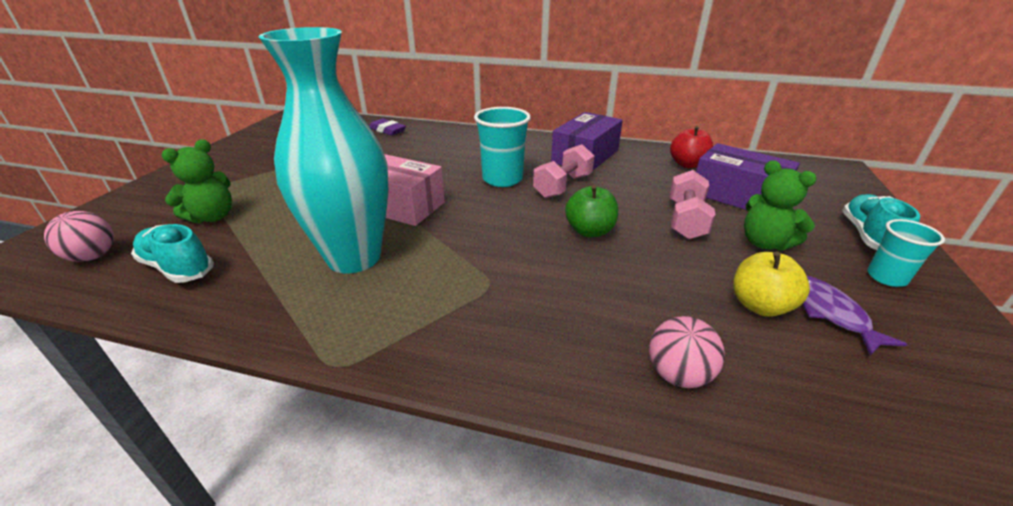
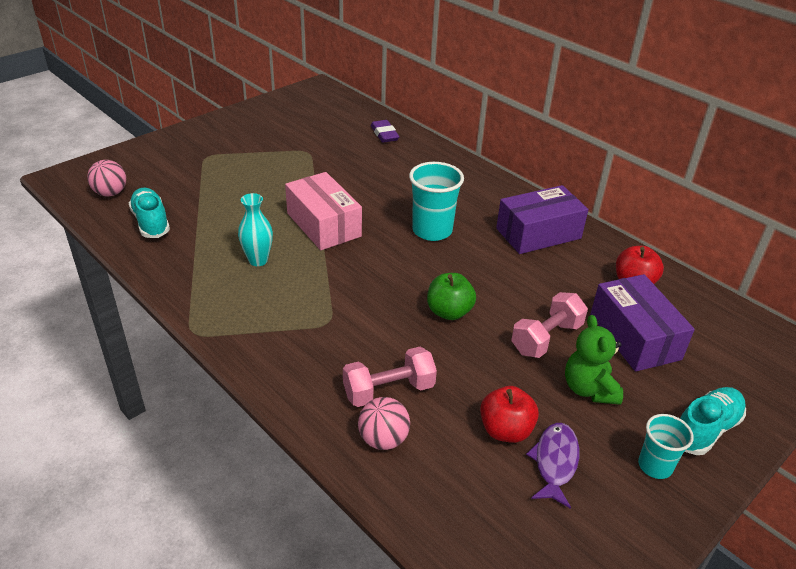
camera: 30 degrees right, 5 degrees up
(212, 217) = (193, 186): green teddy bear -> none
(354, 257) = (258, 260): turquoise vase -> turquoise vase, size x0.44
(563, 186) = (477, 259): pink dumbbell -> pink dumbbell (389, 391)
(759, 306) = (505, 430): yellow apple -> red apple

